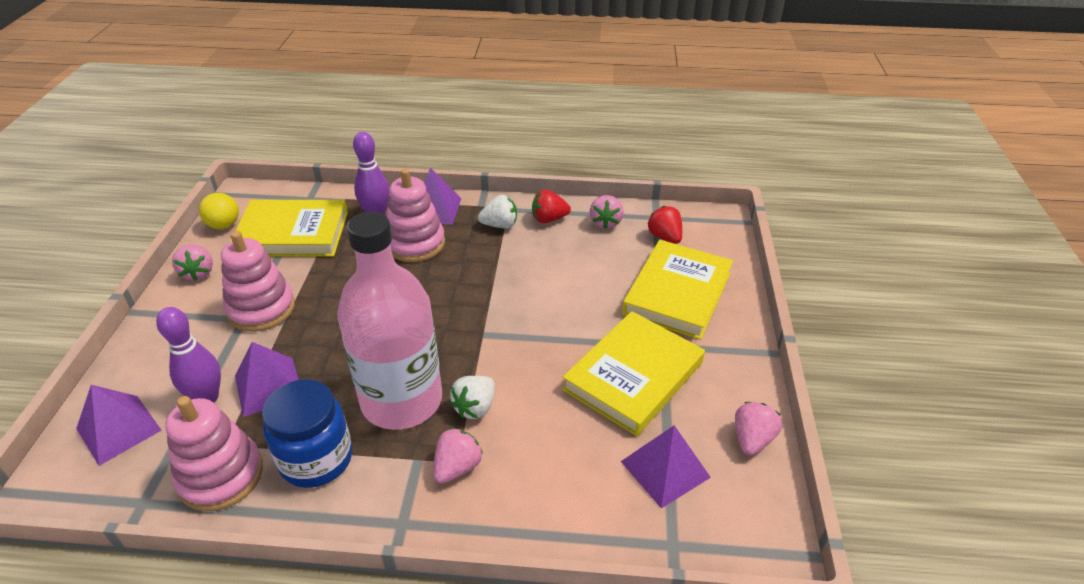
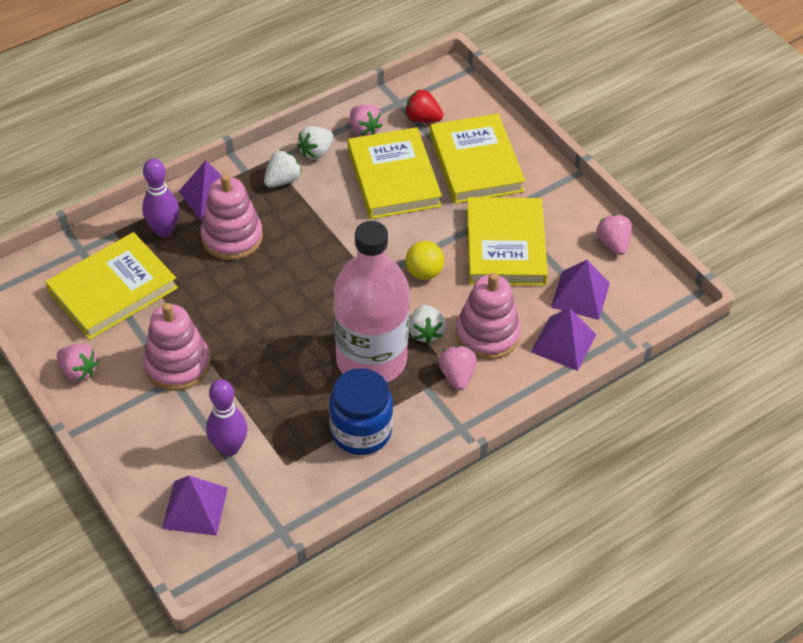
camera: 40 degrees left, 10 degrees up
(221, 476) = (311, 482): pink stacking toy -> pink stacking toy (487, 334)
(224, 225) = (37, 319): yellow ball -> yellow ball (424, 272)
(268, 386) = (264, 412): purple pyramid -> purple pyramid (563, 343)
(549, 219) = (316, 152): red strawberry -> white strawberry
(590, 267) = (393, 178): none -> yellow book

